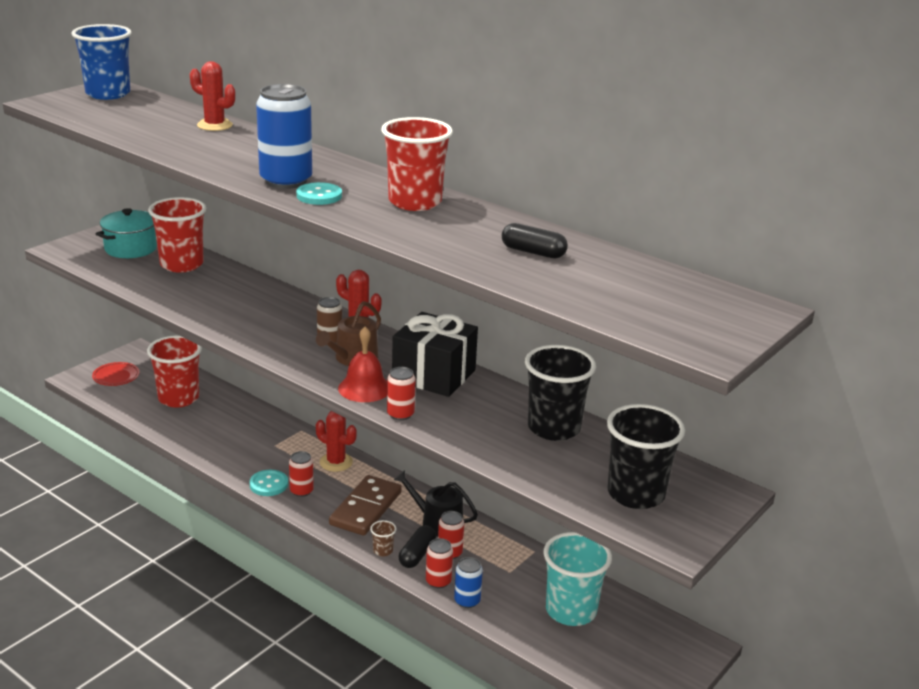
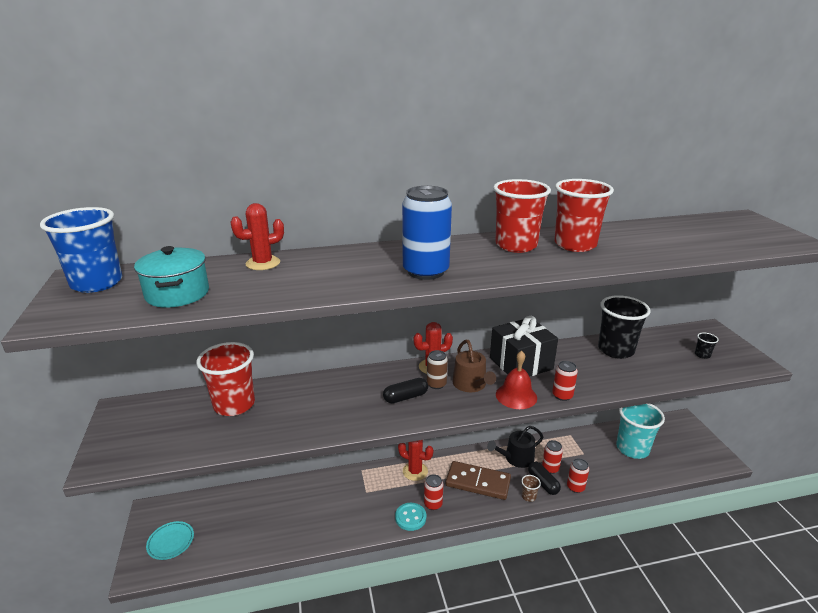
camera: 50 degrees left, 0 degrees up
(116, 377) = (171, 542): red plate -> turquoise plate
(131, 248) = (165, 420): turquoise pot -> turquoise pot (177, 294)
(178, 398) = (249, 516): red cup -> red cup (575, 245)
(319, 196) = (470, 269): turquoise button -> none
(336, 462) = (415, 471): red cactus -> red cactus turned 45 degrees clockwise
(366, 508) = (478, 482): brown domino -> brown domino turned 45 degrees counterclockwise
(467, 601) = (601, 484): blue can -> none
(533, 252) = (632, 240): black capsule -> black capsule (405, 397)
(636, 494) = (702, 355): black cup -> black cup, size x0.41

